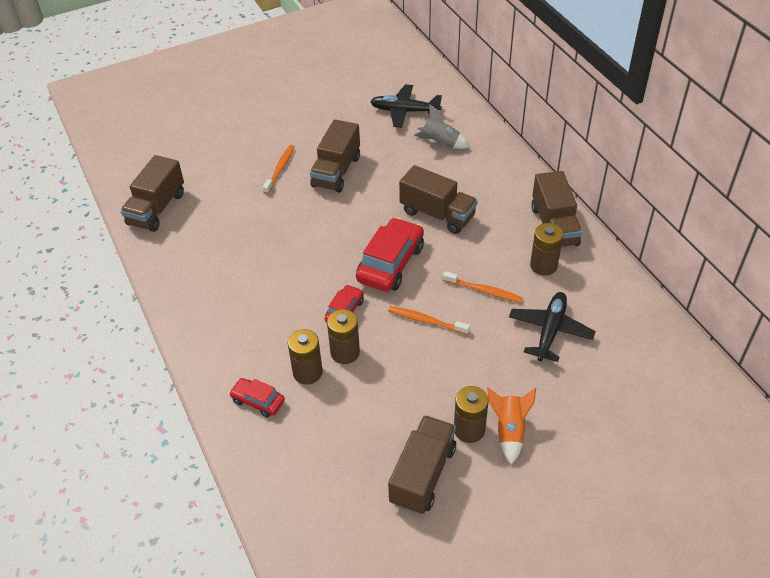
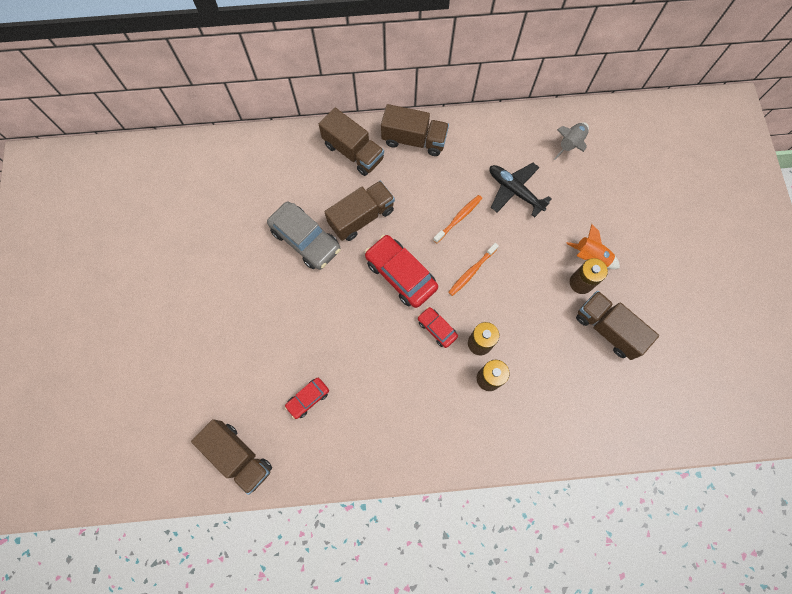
camera: 70 degrees left, 25 degrees up
(258, 401) = (502, 426): red car -> red car (308, 399)
(280, 169) = (240, 325): orange toothbrush -> none
(336, 171) = (269, 278): brown truck -> brown truck (353, 152)
(389, 183) = (305, 240): none -> grey car
(404, 111) = (218, 191): black plane -> none
(440, 143) = (277, 180): grey rocket -> grey rocket (570, 144)
(543, 265) = (451, 166): brown battery -> none

